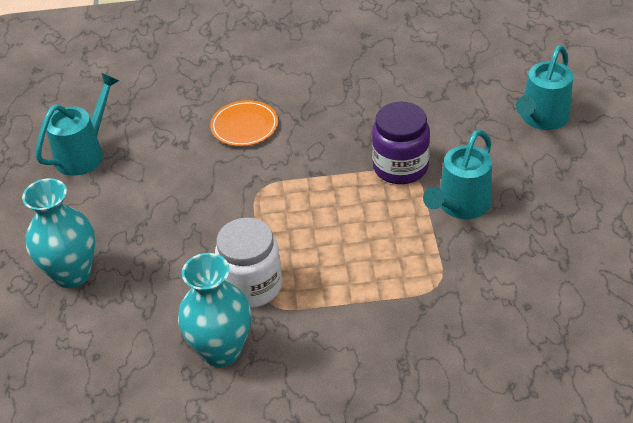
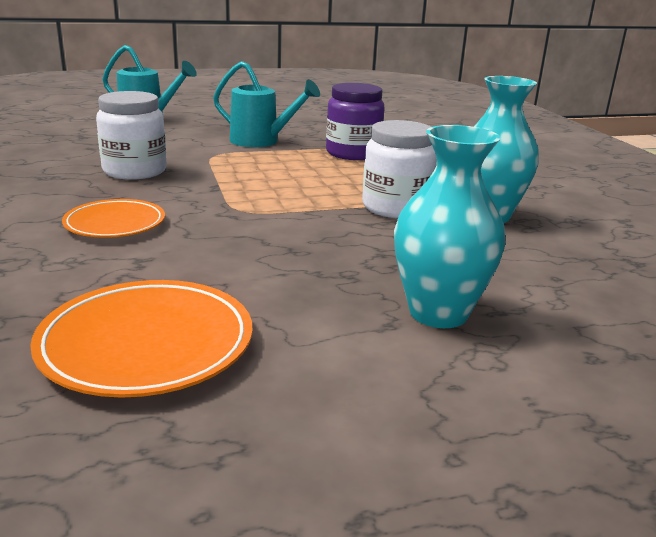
camera: 105 degrees left, 20 degrees down
(85, 153) = (147, 344): turquoise watering can -> orange plate
(360, 125) = (135, 171): none -> white jar
(400, 167) = (207, 157): purple jar -> purple jar (353, 153)

